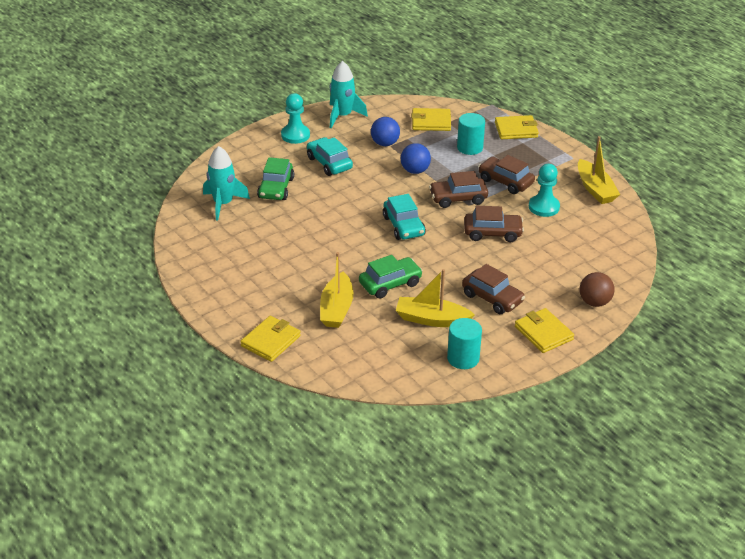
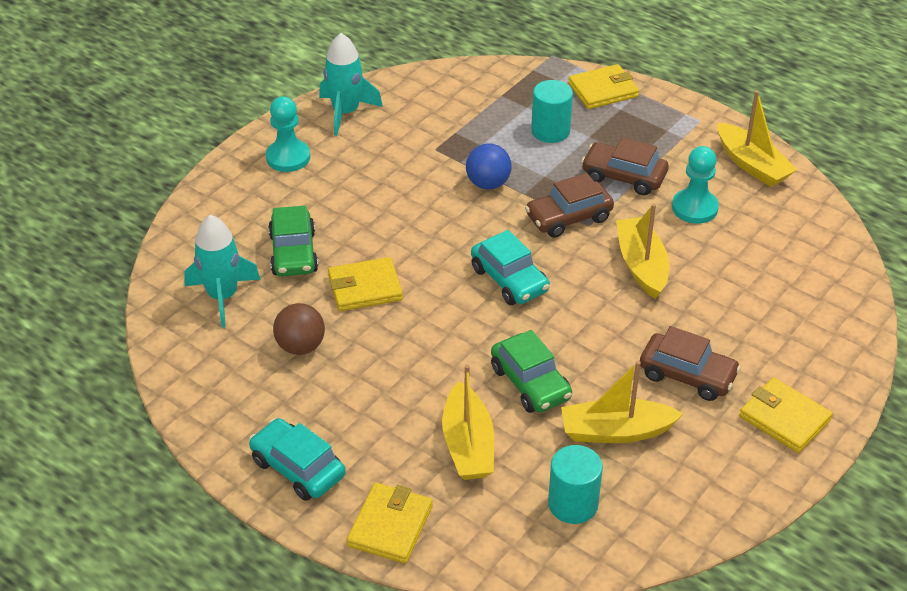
camera: 15 degrees left, 5 degrees up
(329, 163) = (357, 195): turquoise car -> turquoise car (298, 468)
(385, 143) = (426, 147): blue ball -> none
(390, 284) = (530, 383): green car -> green car turned 105 degrees clockwise
(431, 122) = (478, 99): yellow wallet -> yellow wallet (365, 288)
(463, 358) = (689, 489): turquoise cylinder -> turquoise cylinder (573, 504)
(492, 233) = (641, 265): brown car -> yellow boat
(594, 302) = (832, 350): brown ball -> brown ball (300, 346)

